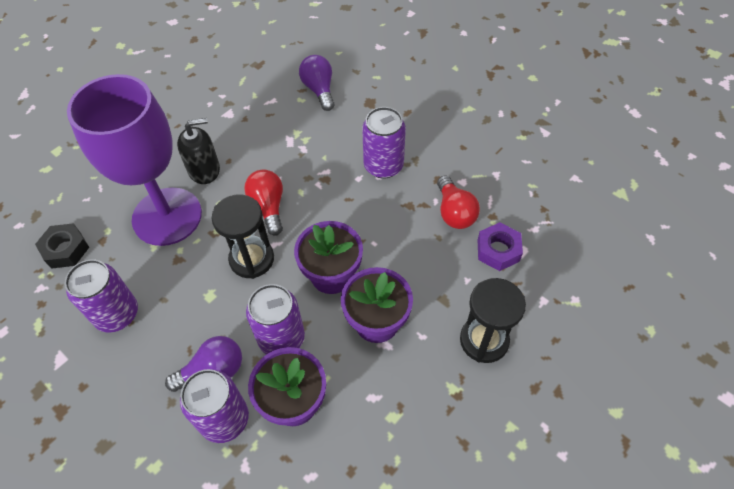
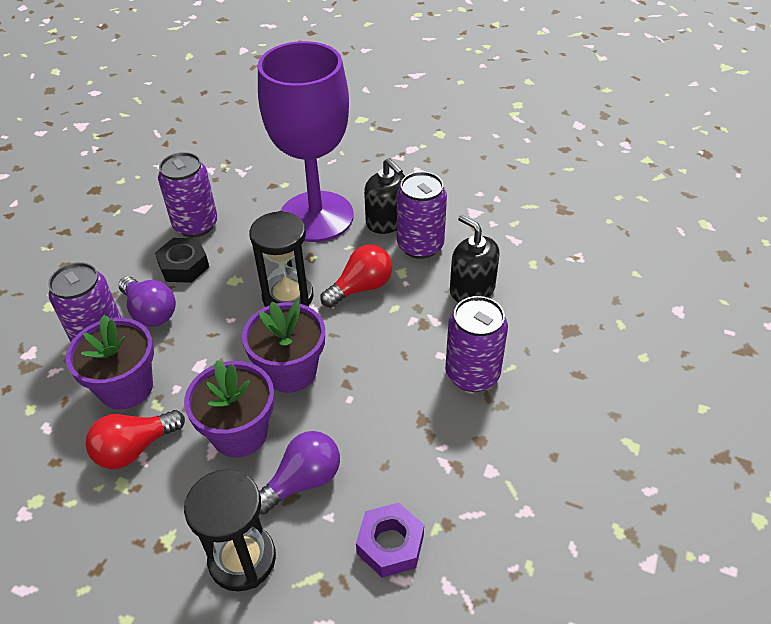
camera: 70 degrees right, 10 degrees down
(65, 249) = (254, 168): black nut -> black nut (184, 266)
(281, 338) = (198, 353): purple can -> purple can (420, 245)
(307, 141) = (472, 289): none -> black soap dispenser
(319, 90) = (559, 275): purple light bulb -> purple light bulb (303, 481)
(454, 212) = (433, 474): red light bulb -> red light bulb (135, 448)

